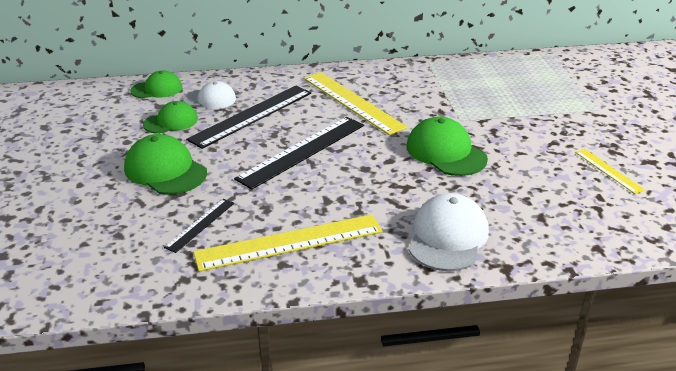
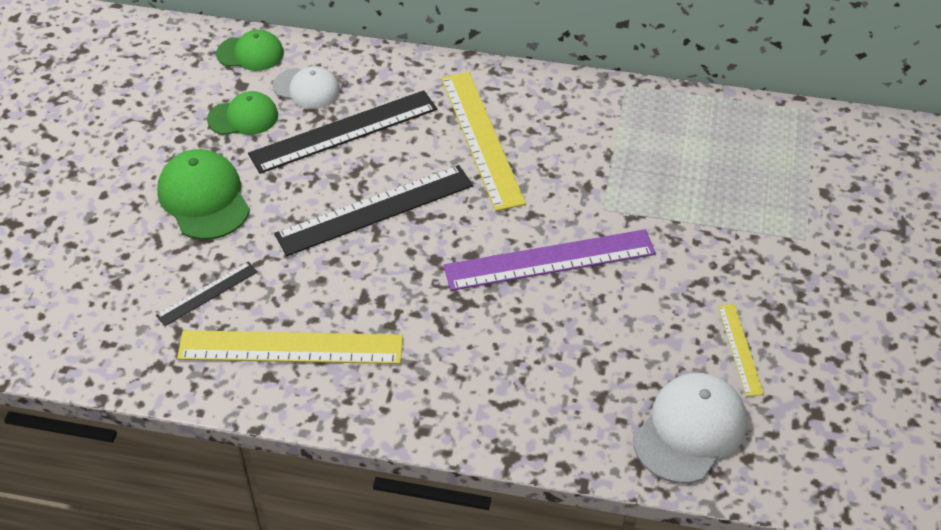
camera: 20 degrees right, 15 degrees up
(445, 152) = (549, 260): green cap -> purple ruler
(448, 237) = (471, 393): white cap -> white cap (690, 430)

